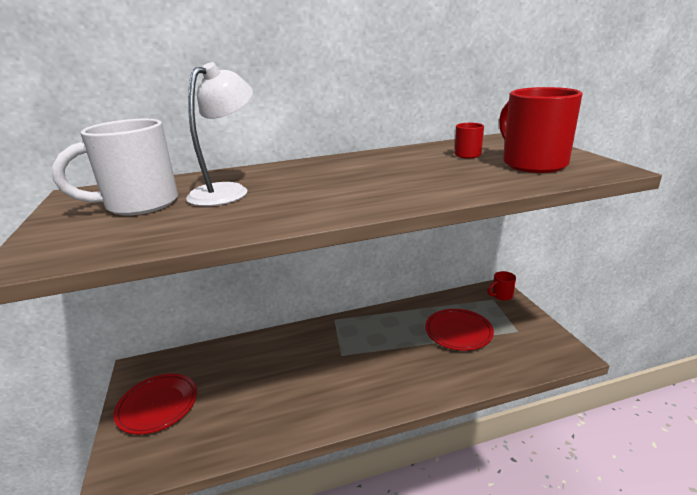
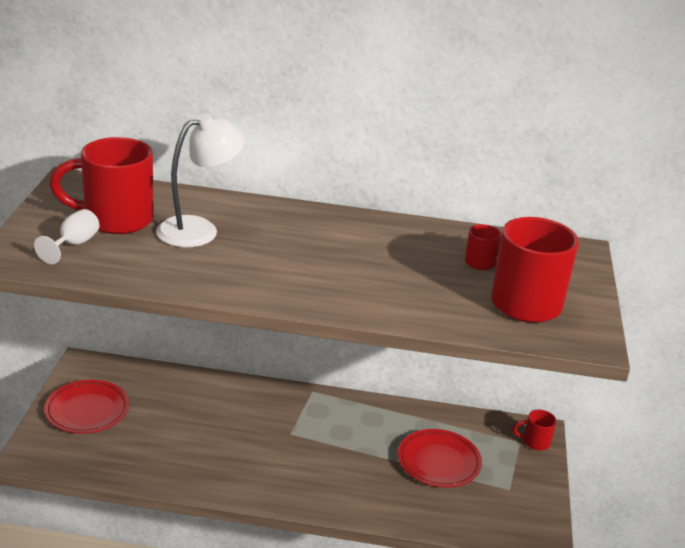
camera: 20 degrees right, 5 degrees up
(103, 231) = (74, 244): none -> white goblet
(139, 205) = (115, 219): white mug -> red mug

